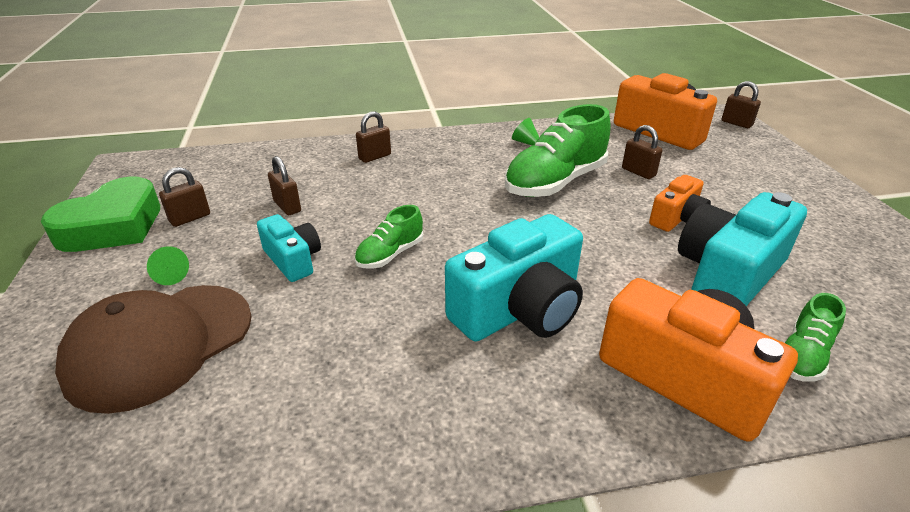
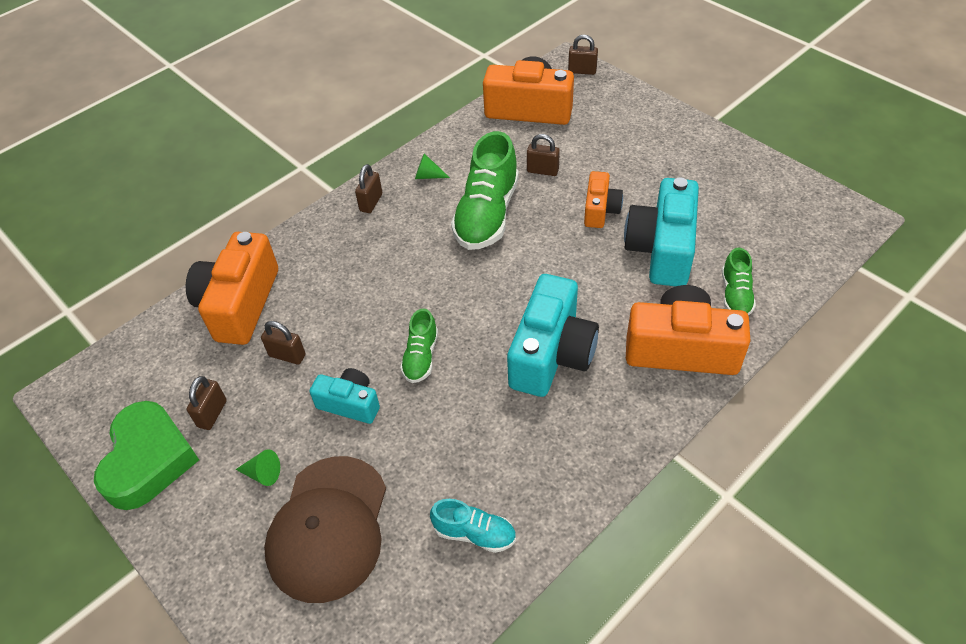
camera: 30 degrees left, 15 degrees up
(272, 433) = (474, 533): none -> turquoise shoe
(294, 163) = (240, 304): none -> orange camera
(375, 157) = (308, 259): brown padlock -> brown padlock (371, 202)

